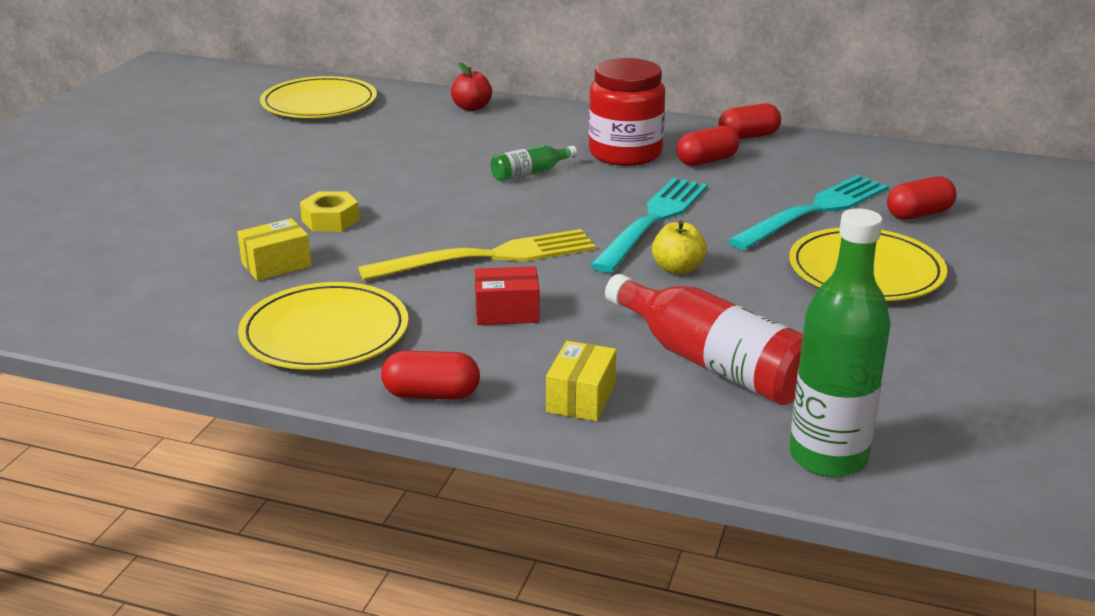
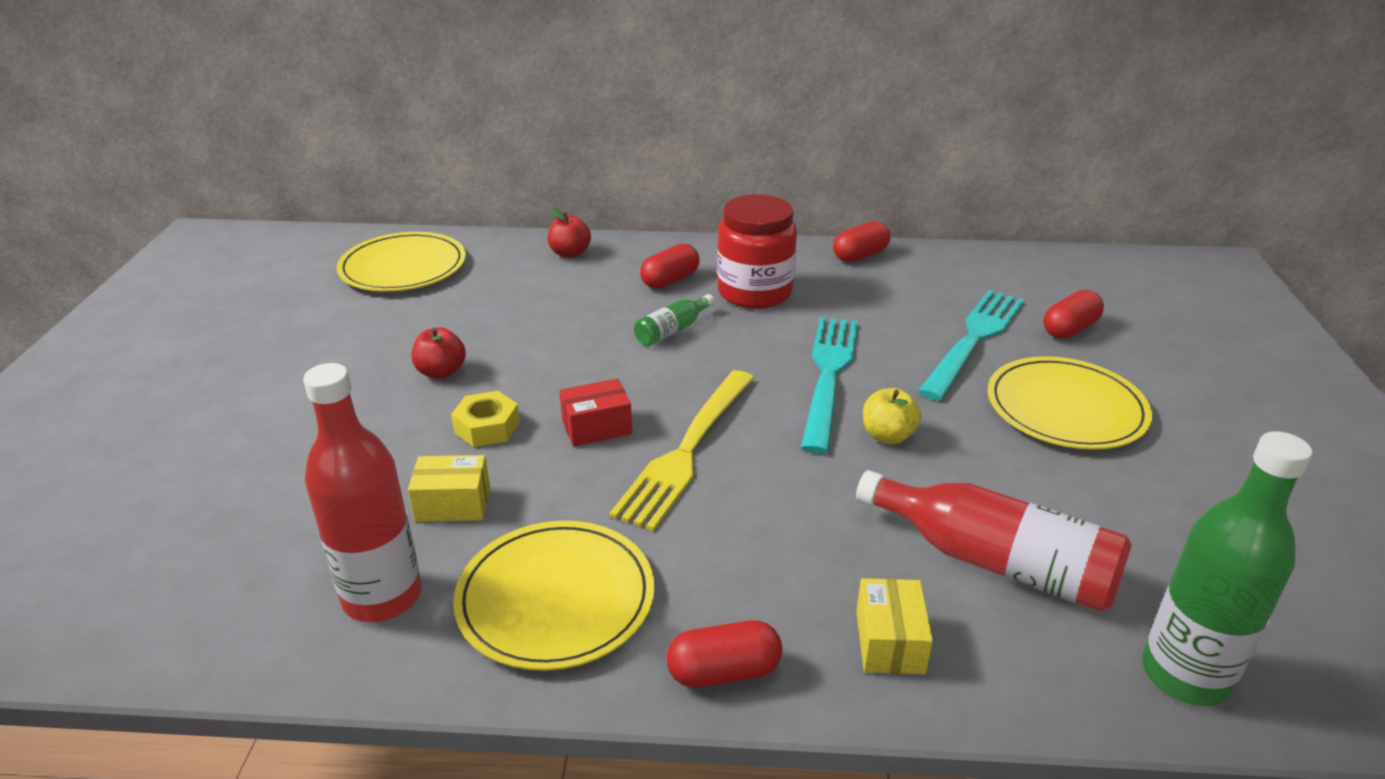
camera: 15 degrees left, 5 degrees up
(193, 312) = (382, 597): none -> red bottle
(276, 265) = (453, 504): yellow box -> yellow box turned 45 degrees clockwise
(312, 179) = (441, 372): none -> red apple
(489, 256) = (686, 451): yellow fork -> yellow fork turned 150 degrees clockwise
(507, 312) = (745, 528): red box -> red box (596, 427)
(707, 161) = (838, 291): red capsule -> red capsule (670, 280)

